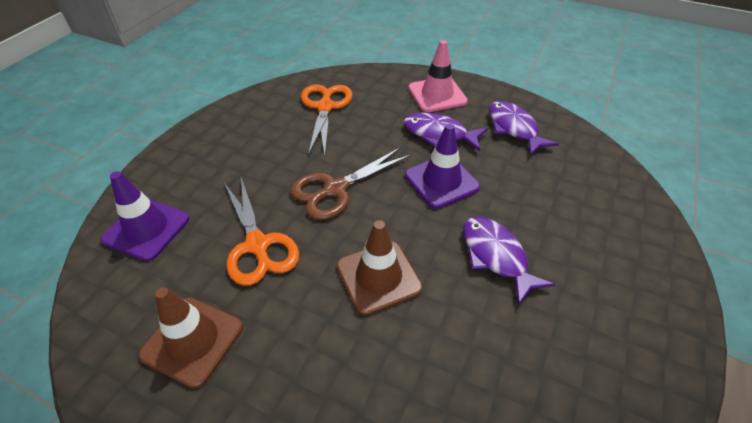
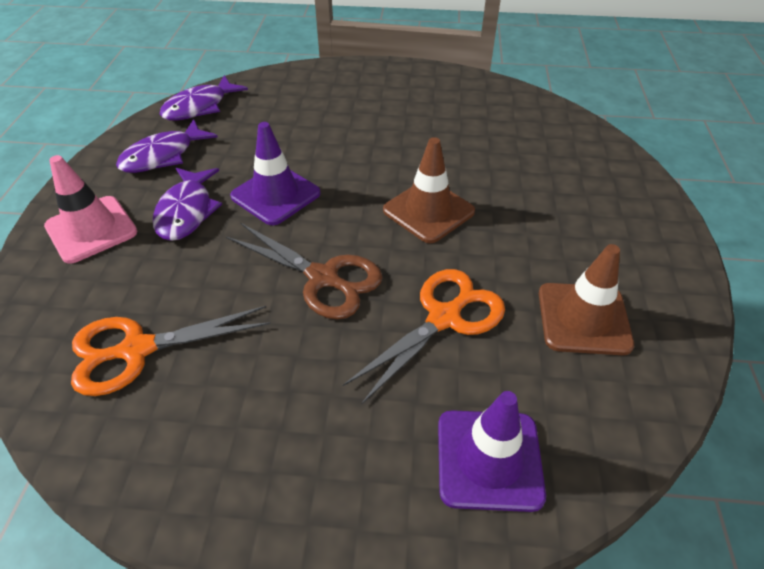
camera: 110 degrees left, 0 degrees up
(496, 256) = (364, 147): purple fish -> purple fish (200, 107)

